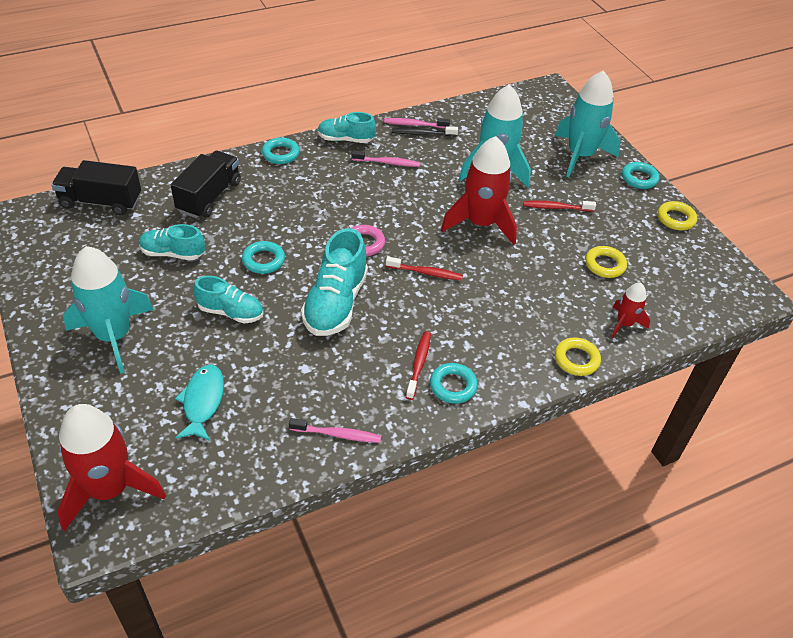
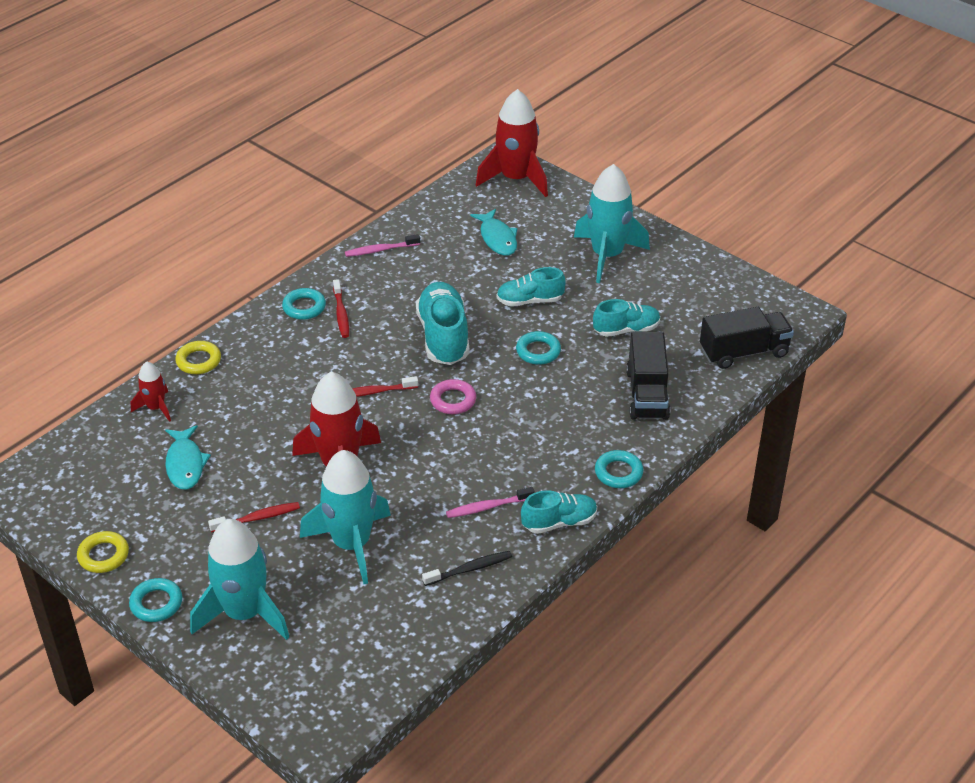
camera: 160 degrees right, 5 degrees down
(414, 125) = (488, 581): pink toothbrush -> none
(605, 265) = (185, 464): yellow ring -> turquoise fish

